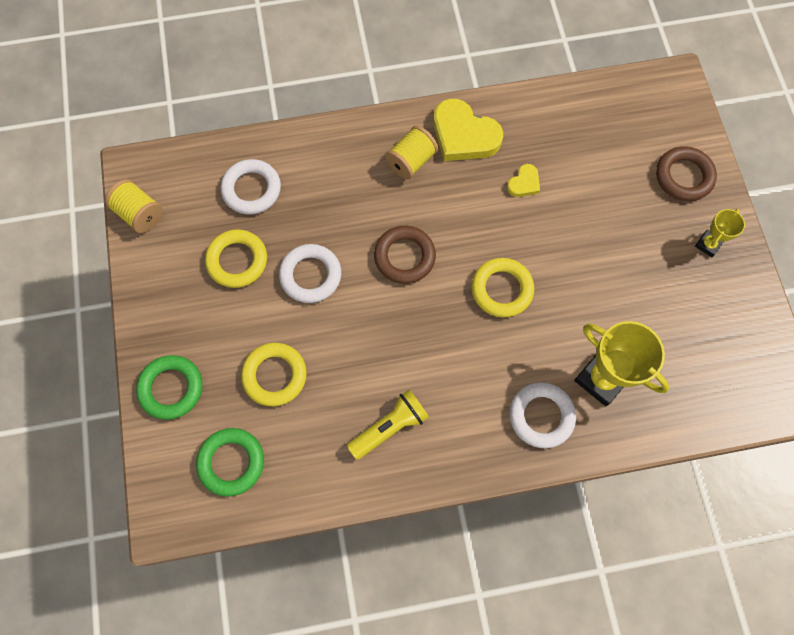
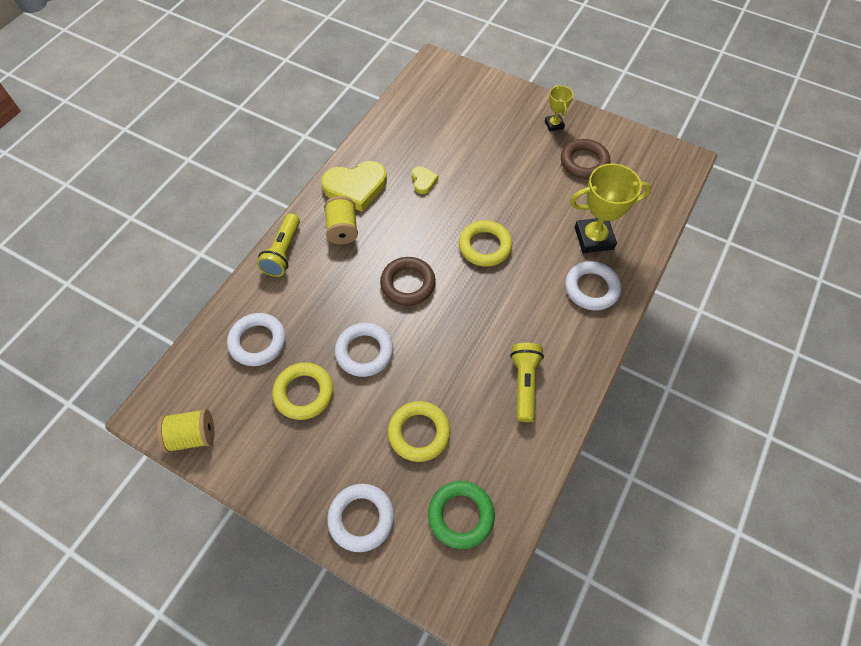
camera: 50 degrees left, 10 degrees down
(171, 388) = (361, 518): green ring -> white ring
(347, 136) = (283, 252): none -> yellow flashlight
(683, 176) = (500, 104): brown ring -> brown ring (584, 162)

